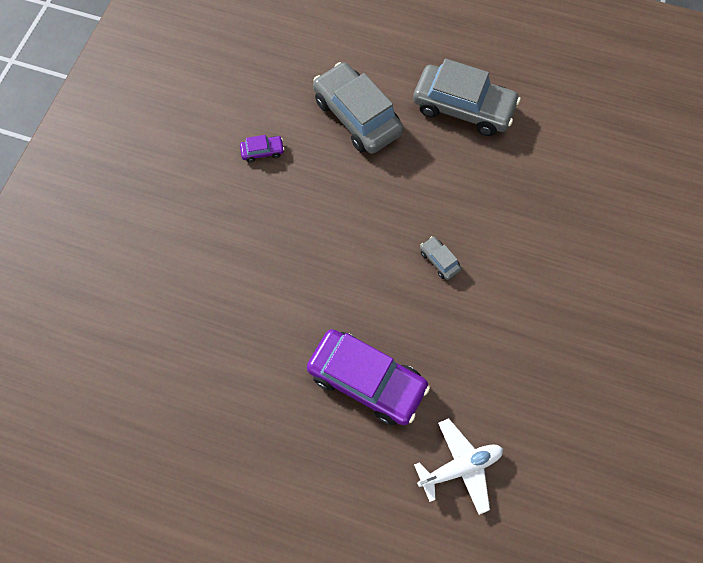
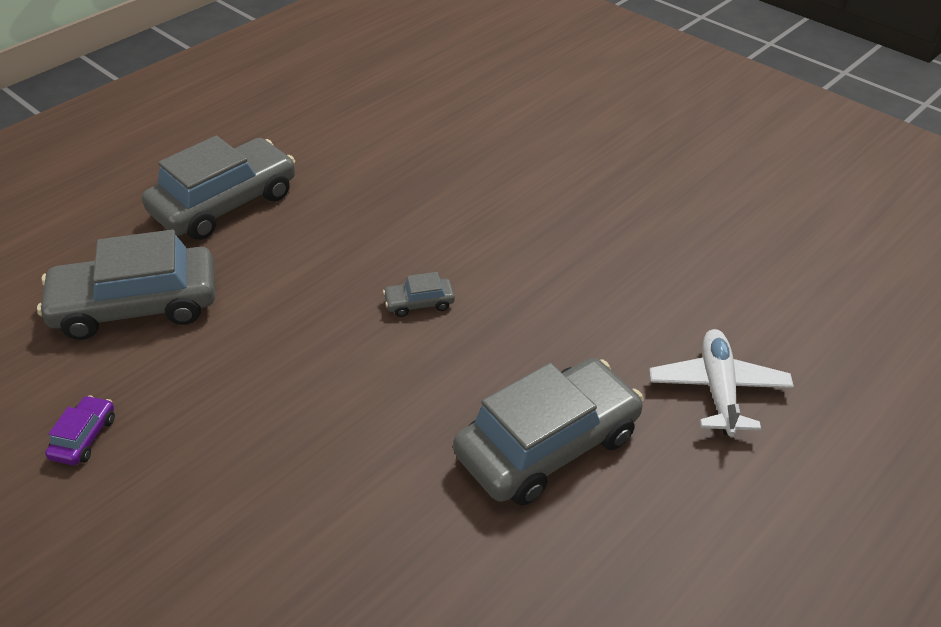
camera: 65 degrees left, 25 degrees down
(367, 380) = (547, 444): purple car -> grey car

